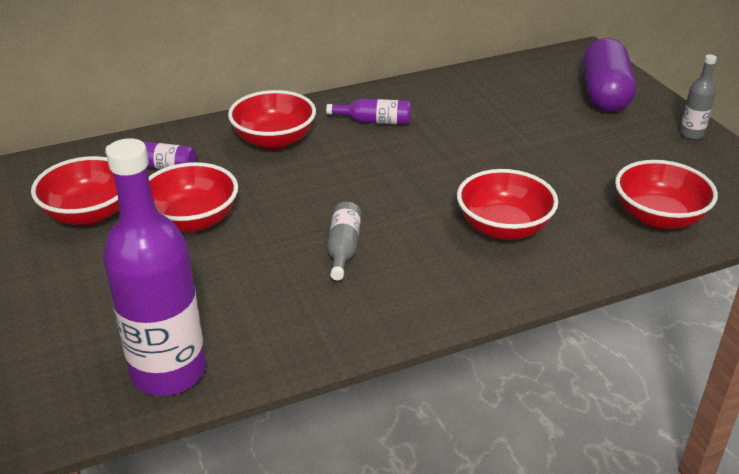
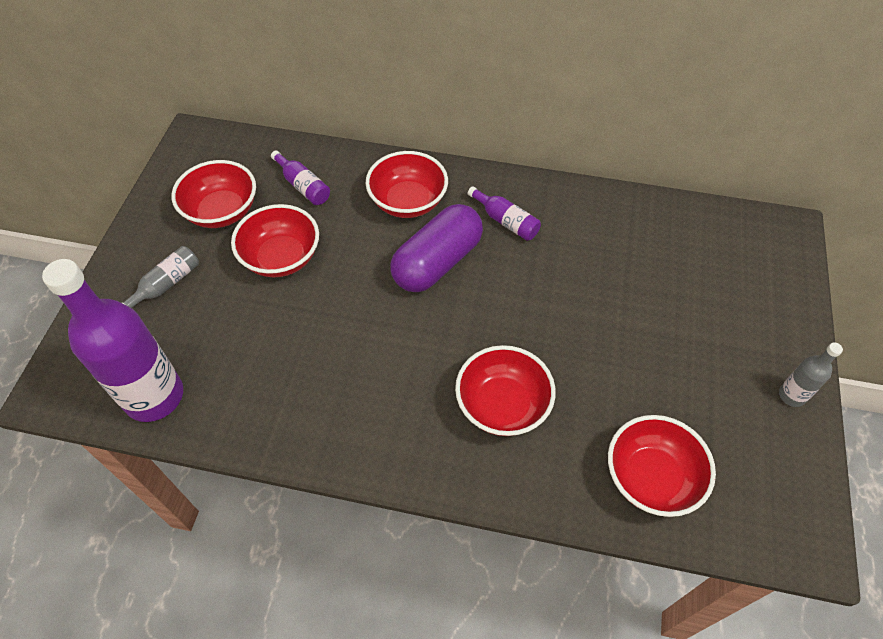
camera: 35 degrees right, 20 degrees up
(343, 248) = (360, 351): grey bottle -> grey bottle (166, 284)
(604, 94) = (751, 296): purple capsule -> purple capsule (437, 262)

